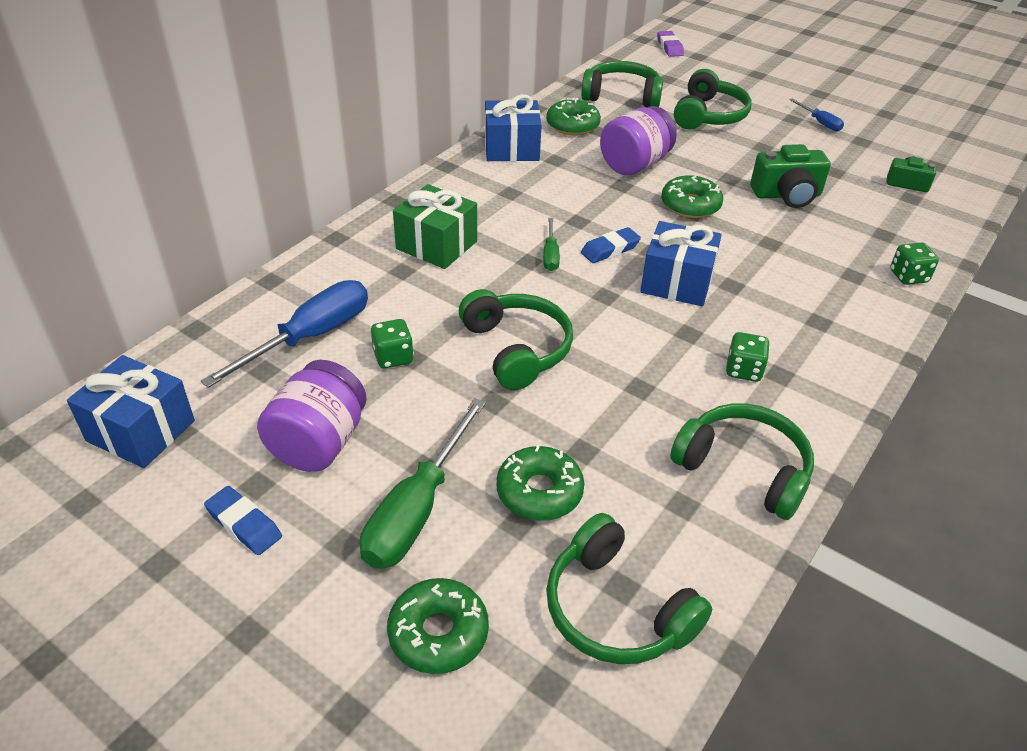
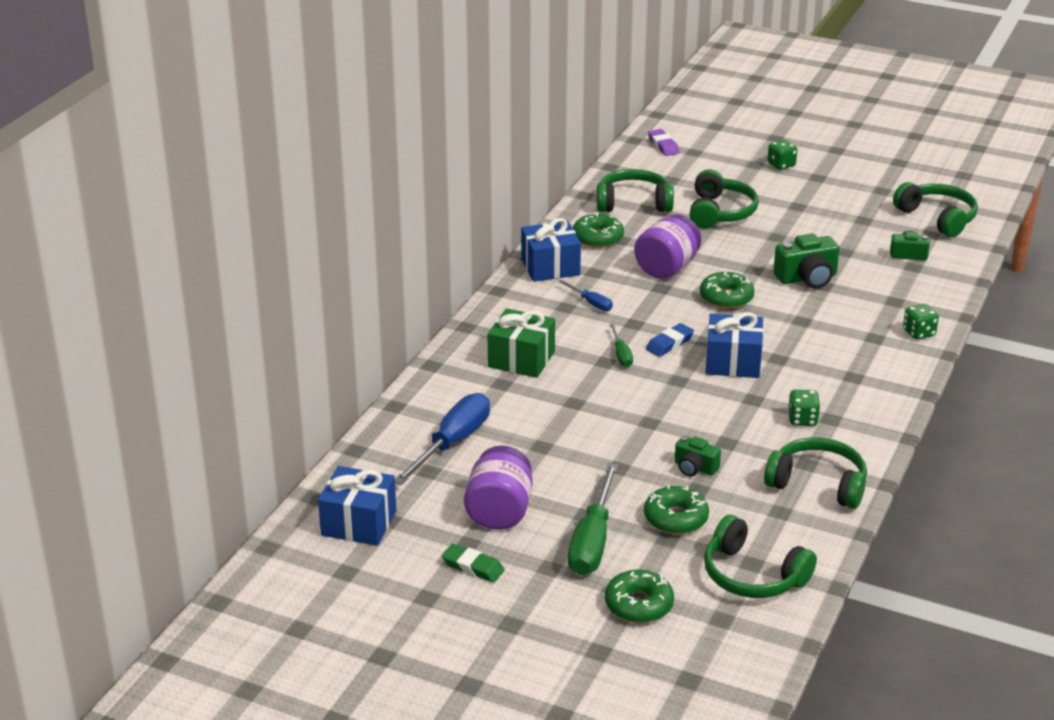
camera: 10 degrees left, 10 degrees down
(244, 524) = (473, 567): blue eraser -> green eraser
(393, 357) = (527, 448): green dice -> green dice (781, 165)
(516, 349) = (622, 429): green headphones -> green headphones (937, 218)
(588, 418) = (694, 468): none -> green camera
(820, 122) = (823, 207): blue screwdriver -> blue screwdriver (591, 303)

